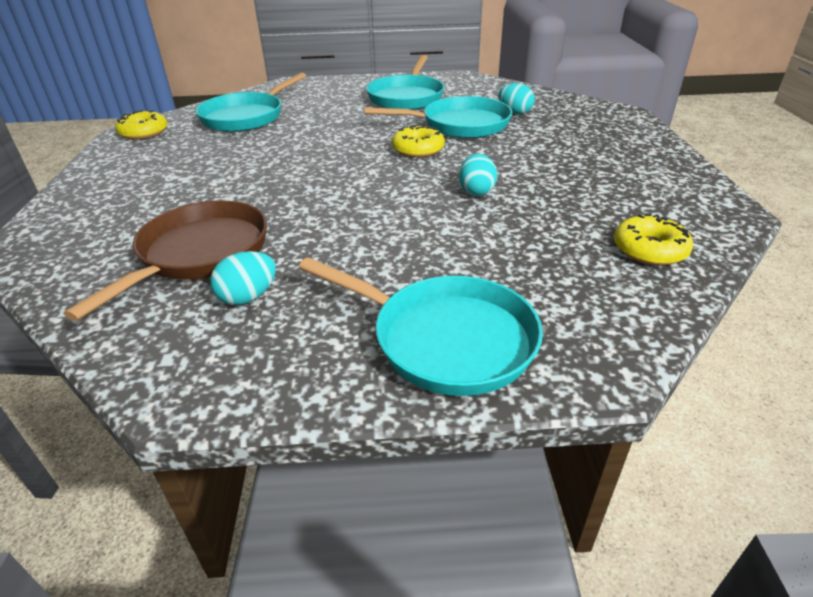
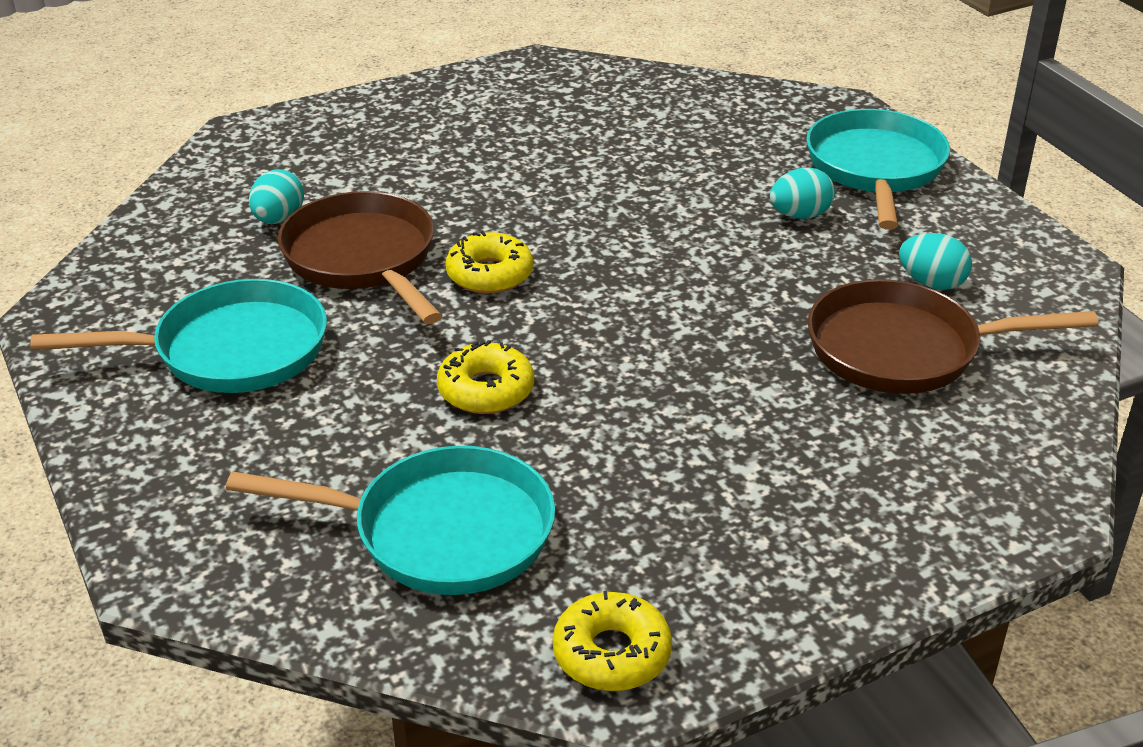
camera: 115 degrees left, 0 degrees up
(460, 125) = (363, 259): turquoise pan -> brown pan
(476, 191) = (595, 202): turquoise egg -> turquoise egg (800, 215)
(649, 249) = (648, 97): yellow donut -> yellow donut (486, 390)

